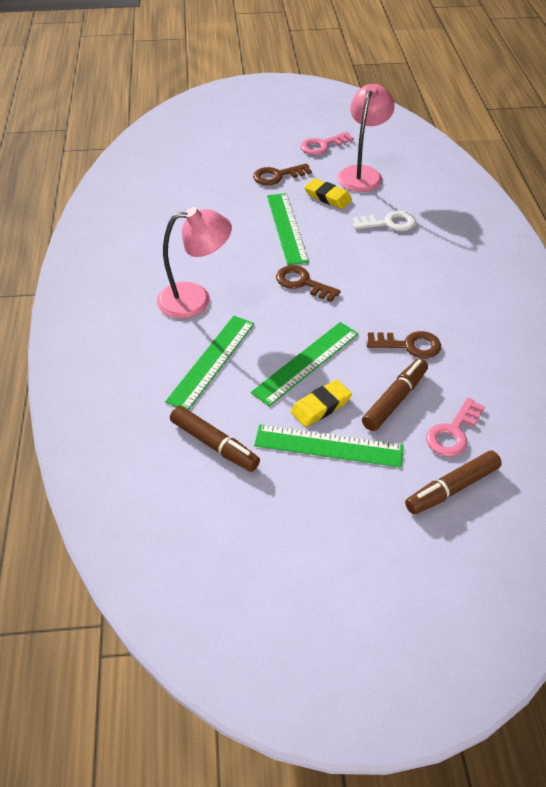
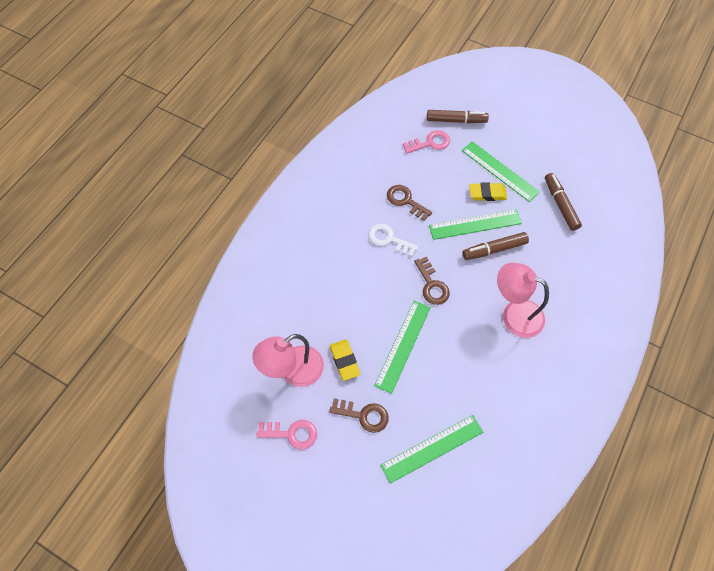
camera: 145 degrees left, 15 degrees up
(211, 361) = (532, 258): green ruler -> green ruler (432, 448)
(388, 223) = (325, 303): white key -> white key (389, 239)
(395, 400) = (444, 175): brown marker -> brown marker (494, 249)

